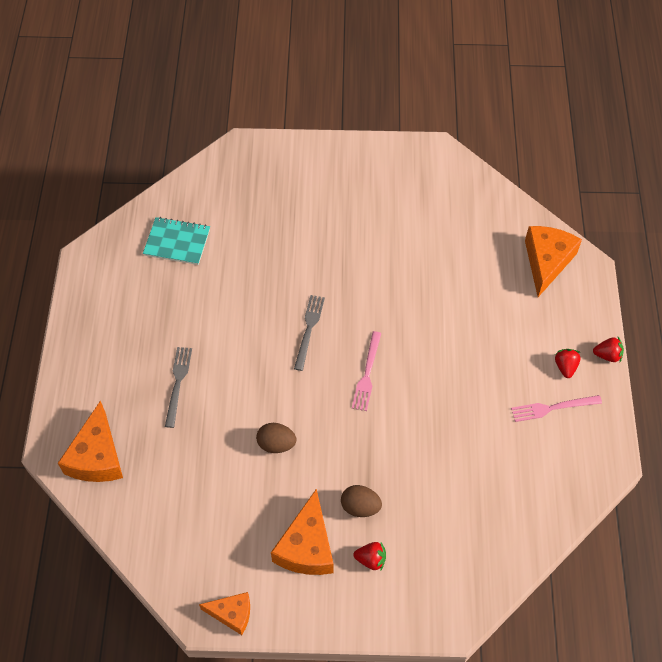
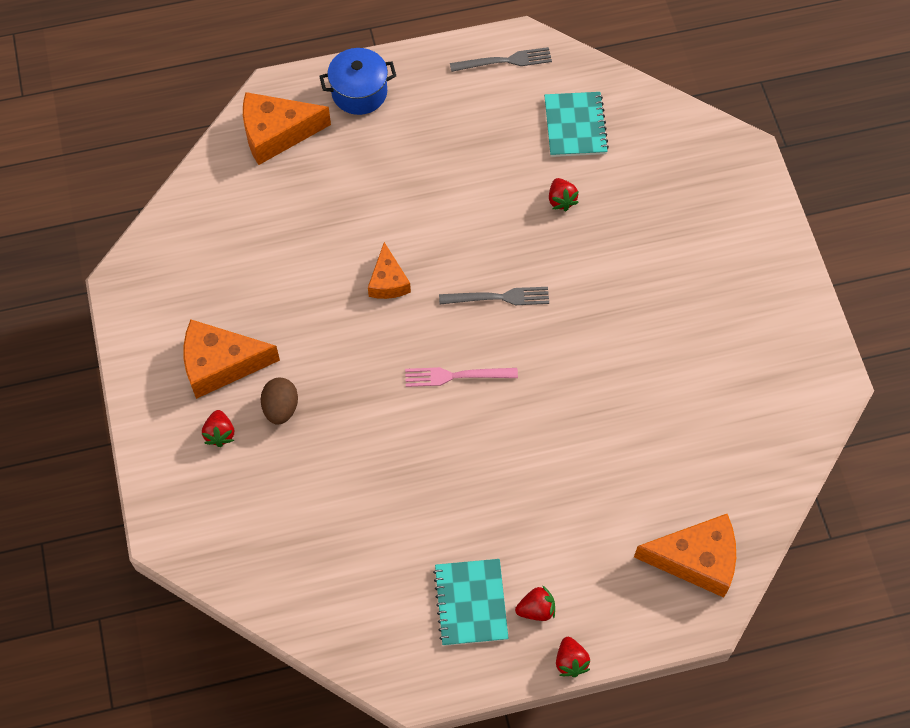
camera: 75 degrees right, 5 degrees up
(82, 384) = (359, 92): none -> blue pot
(178, 383) = (386, 182): grey fork -> grey fork (504, 61)
(232, 614) = (129, 311): orange cheese -> orange cheese (388, 281)
(239, 268) = (561, 200): none -> red strawberry
(276, 444) = (337, 302): brown egg -> none
(553, 408) = (471, 603): pink fork -> turquoise notebook

